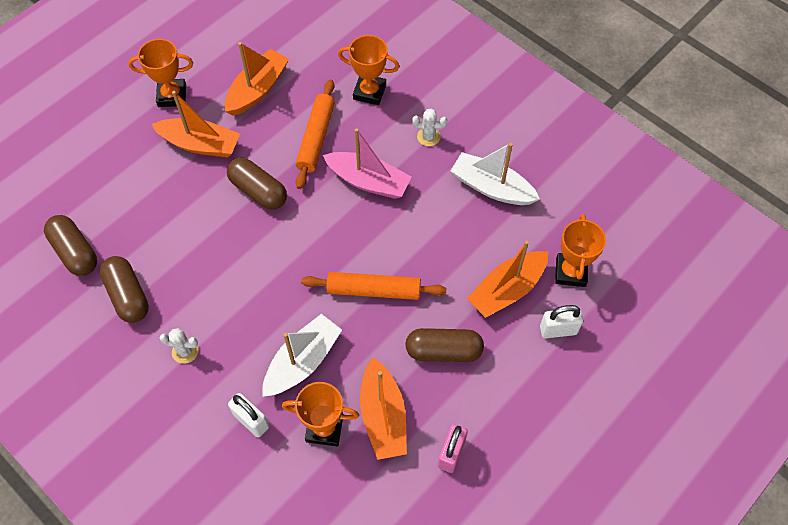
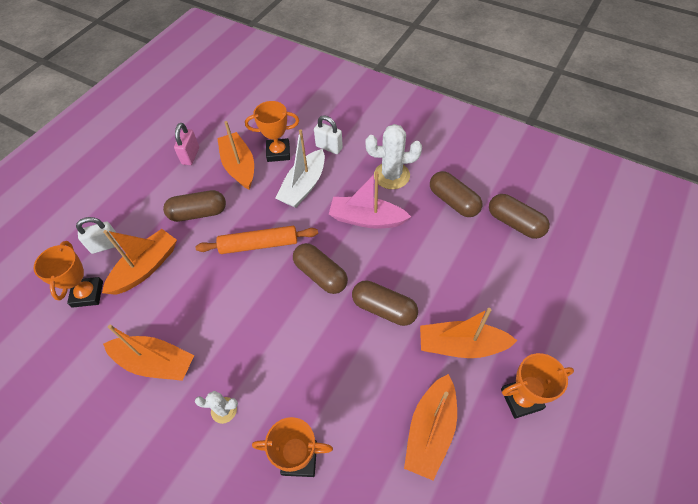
camera: 170 degrees right, 5 degrees down
(185, 351) = (391, 175): white cactus -> white cactus, size x1.82
(312, 239) = (320, 274): none -> brown capsule
(316, 138) = (345, 380): orange rolling pin -> none
(368, 181) = (280, 342): pink boat -> pink boat (366, 219)
(492, 187) = (155, 362): white boat -> orange boat

